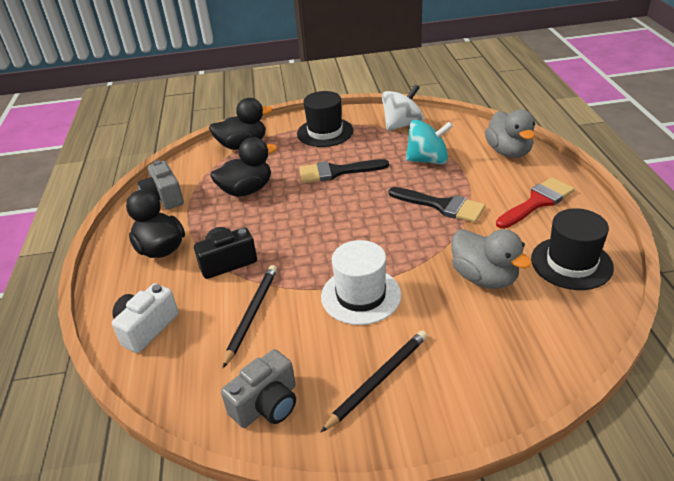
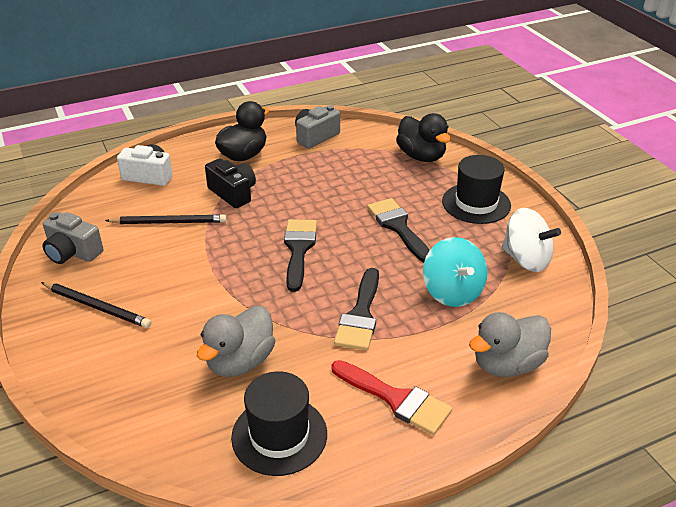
camera: 70 degrees right, 0 degrees up
(246, 190) = (343, 178): black duck -> none
(342, 228) = (298, 249): none -> black brush
(361, 295) = (200, 279): white hat -> none

